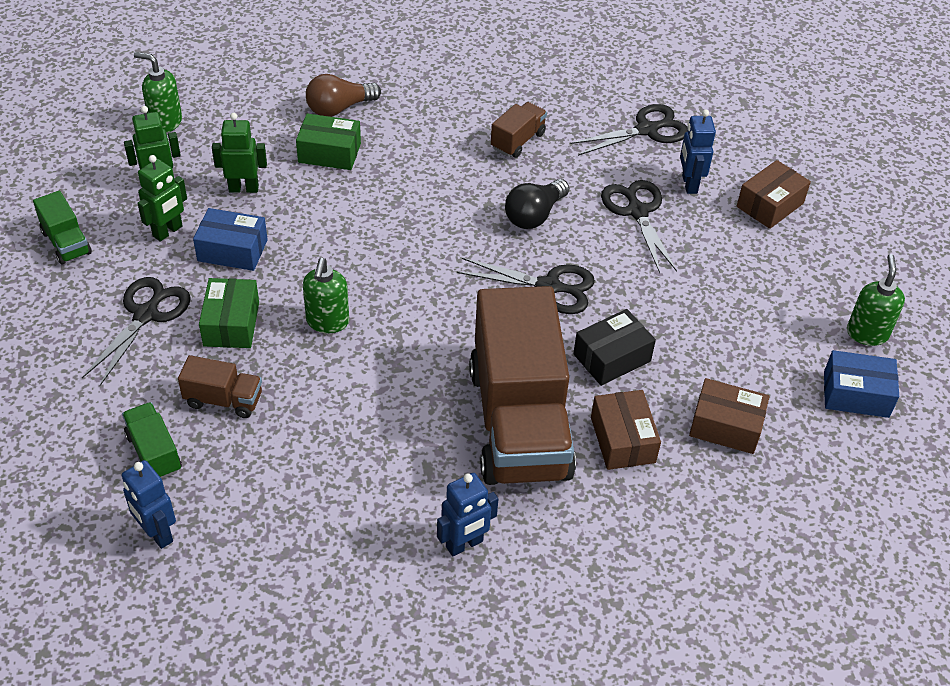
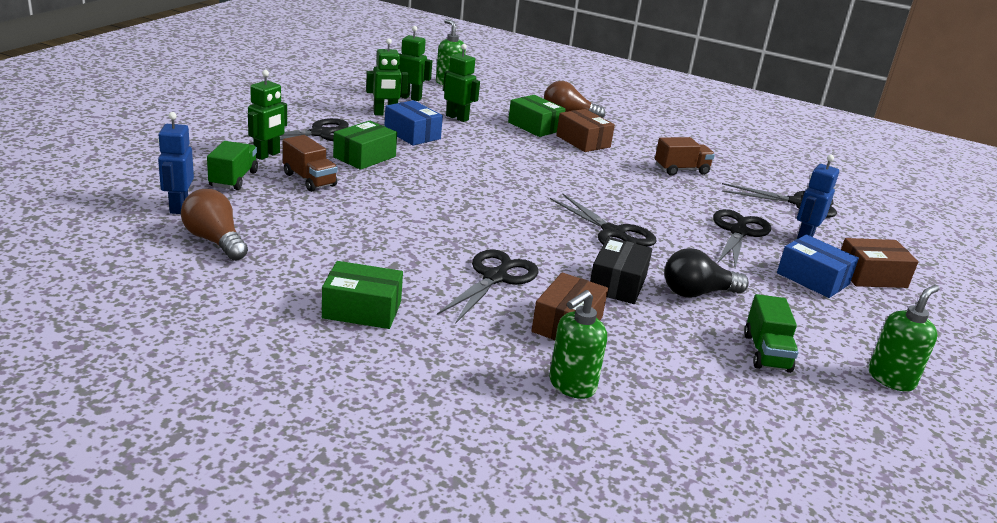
camera: 35 degrees right, 20 degrees down
(66, 243) = (321, 96): green truck -> green truck (766, 353)
(138, 390) = (267, 155): none -> green robot
(249, 554) = (215, 241): none -> brown light bulb
(327, 322) = (426, 181): green soap dispenser -> green soap dispenser (571, 385)
(464, 544) = (362, 310): blue robot -> green box
(519, 422) = (495, 278): brown truck -> black scissors
(534, 215) = (648, 201): black light bulb -> black light bulb (697, 293)
(612, 357) = (617, 284): black box -> black box turned 75 degrees counterclockwise
(725, 426) = (672, 361): brown box -> brown box (583, 141)
(856, 394) = (834, 406): blue box -> blue box (812, 279)

